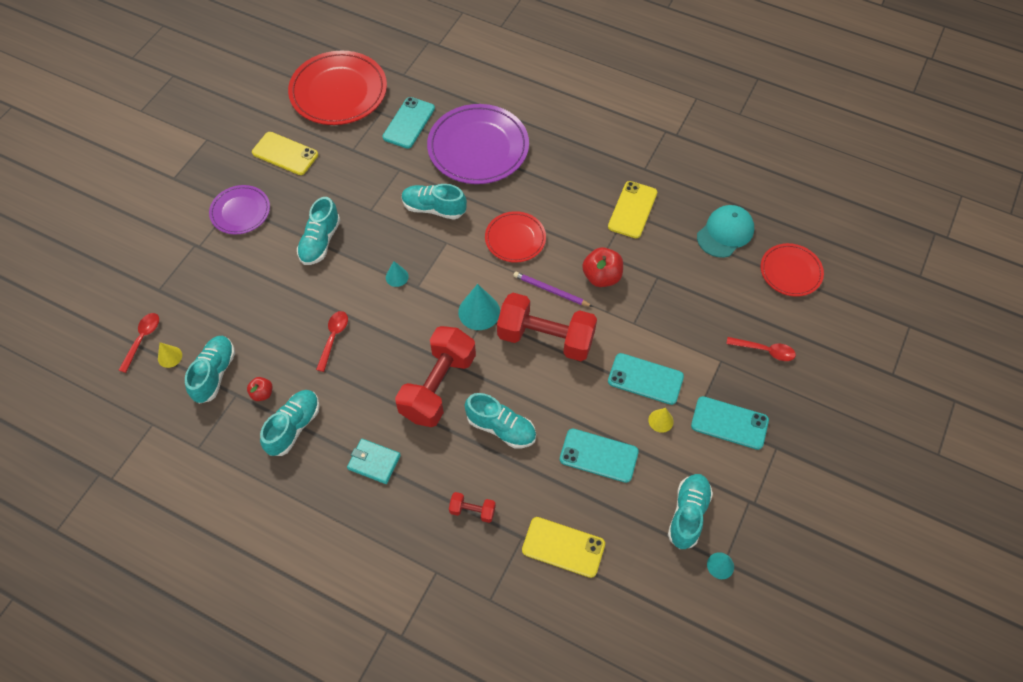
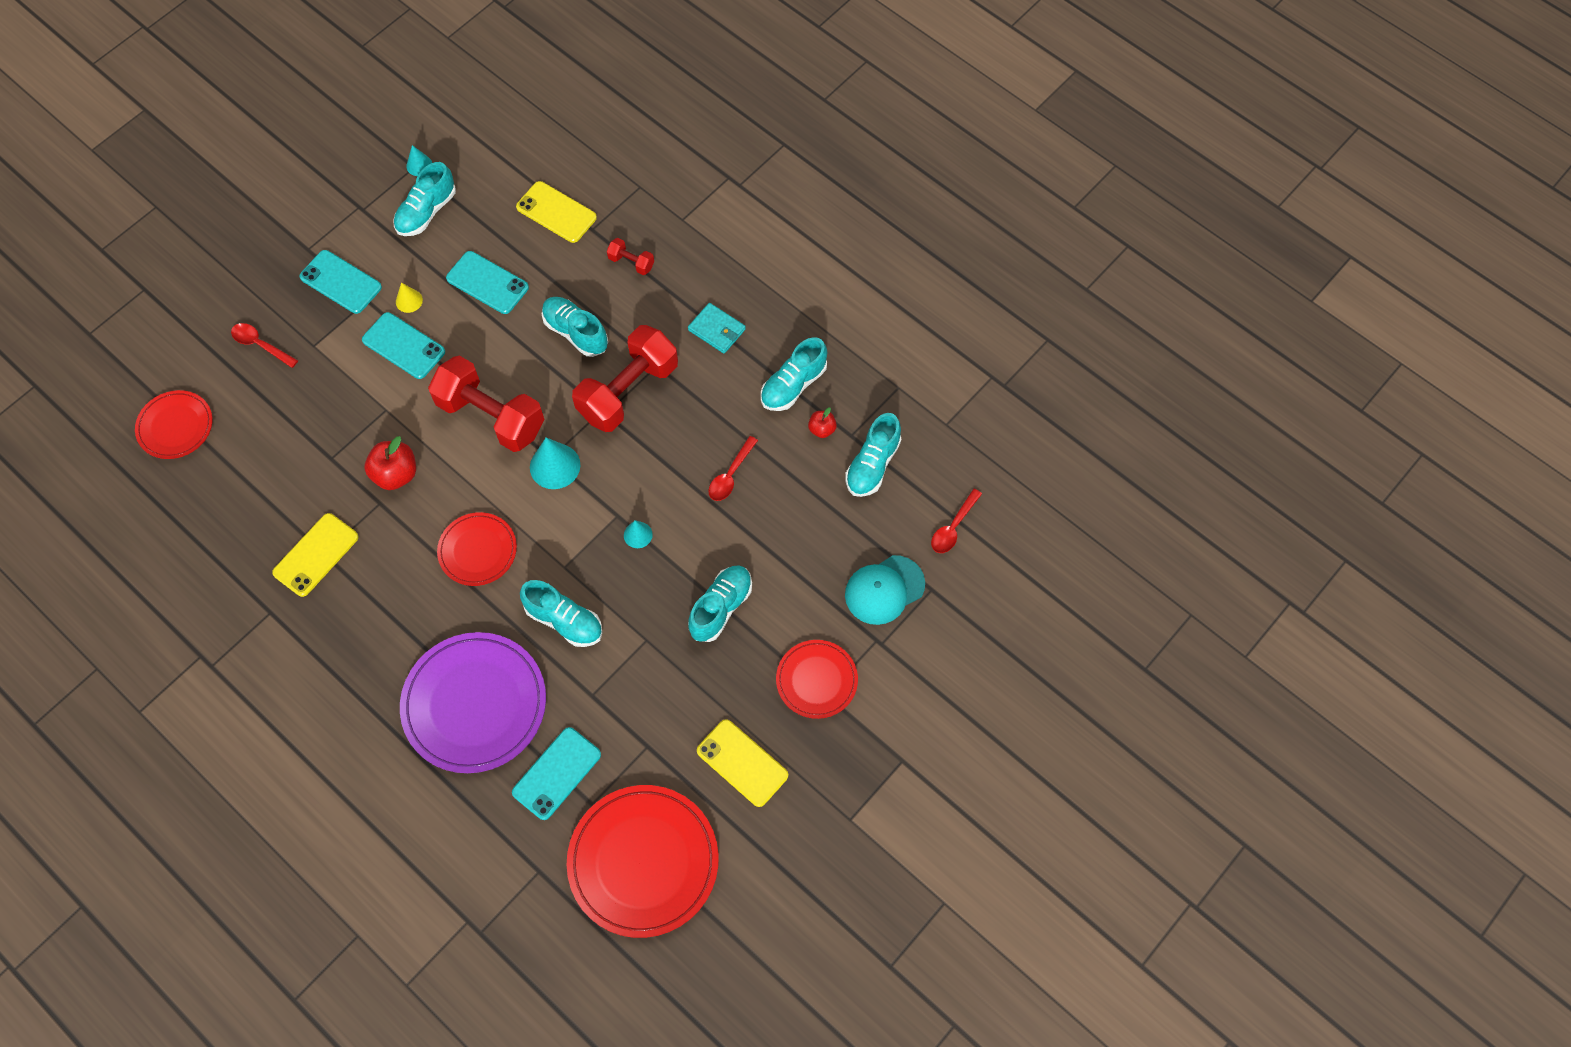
camera: 165 degrees left, 5 degrees up
(170, 356) = (922, 498): yellow cone -> none
(240, 211) = (816, 680): purple plate -> red plate
(551, 291) = (462, 471): purple pencil -> none
(725, 233) = (221, 494): turquoise cap -> turquoise cap (884, 590)

